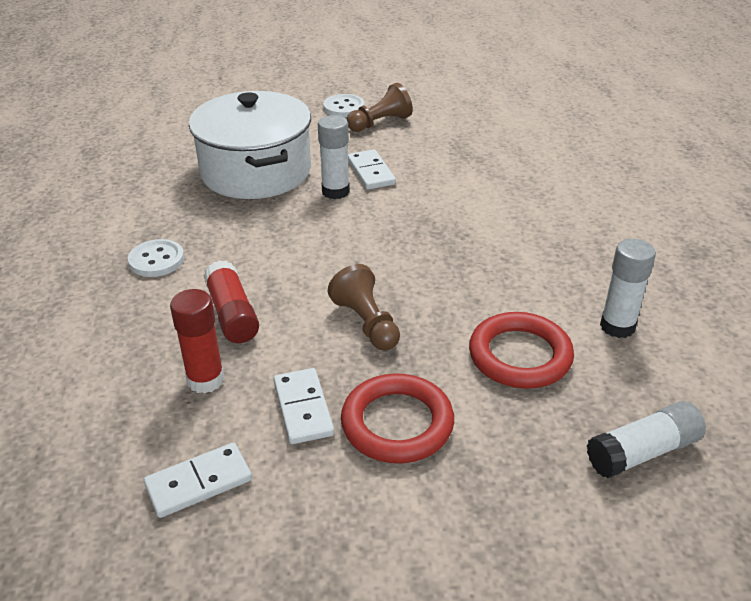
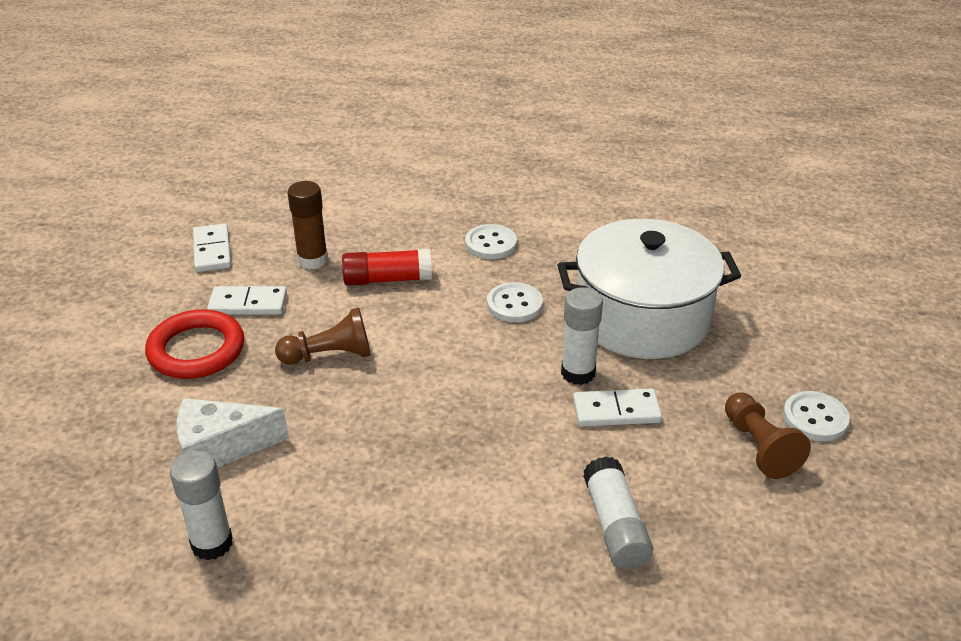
camera: 105 degrees right, 0 degrees up
(205, 380) = (312, 260): red glue stick -> brown glue stick
(255, 232) = (514, 304): none -> white button
(520, 356) = (221, 448): red ring -> white cheese
(643, 452) = (53, 492): white glue stick -> white glue stick (615, 525)

